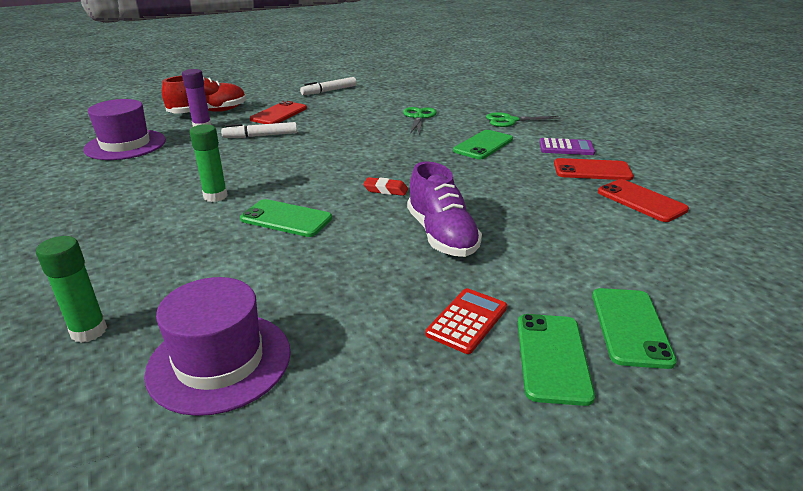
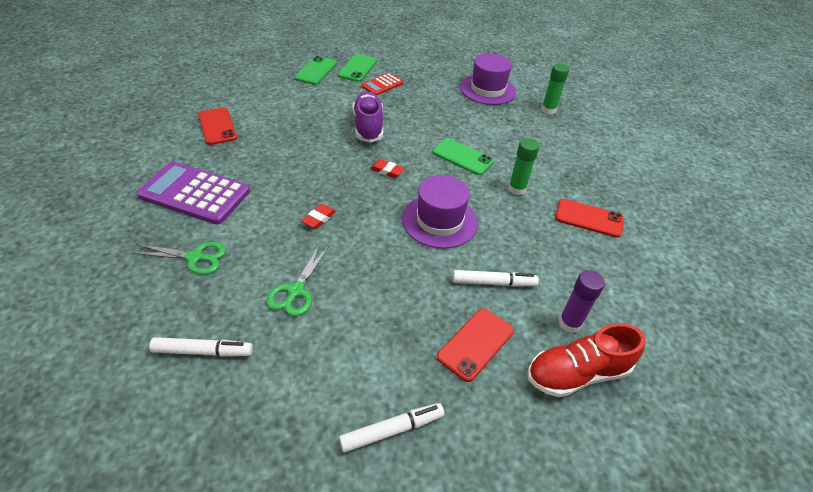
camera: 170 degrees left, 15 degrees up
(125, 145) = (639, 293): purple hat -> purple hat (439, 221)
(433, 148) = (319, 218): none -> red eraser
(455, 96) = (203, 351): none -> white marker
(483, 145) = (267, 214): green phone -> none
(566, 148) = (195, 193): purple calculator -> purple calculator, size x1.91
(592, 170) = (211, 160): red phone -> red phone (589, 218)

